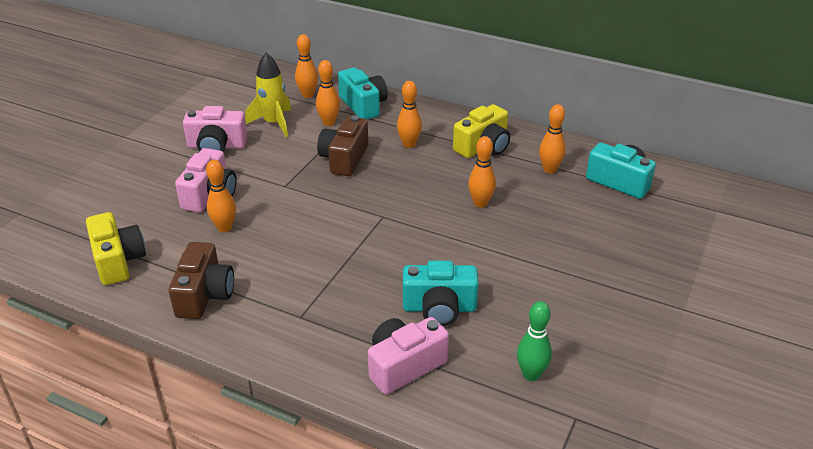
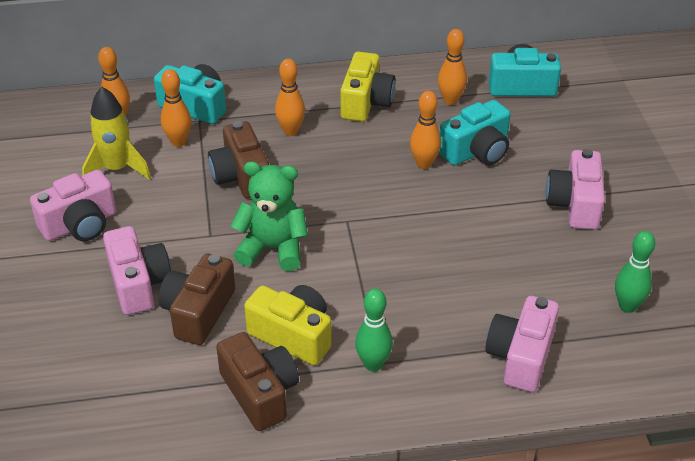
camera: 35 degrees left, 5 degrees up
(118, 261) = (121, 408): yellow camera -> yellow camera (293, 335)
(224, 228) = (198, 312): orange bowling pin -> brown camera
(295, 315) = (373, 364): none -> green bowling pin
(314, 211) = (273, 248): none -> green teddy bear
(439, 308) = (494, 286): turquoise camera -> turquoise camera (476, 151)
(570, 281) = (574, 204): none -> pink camera

